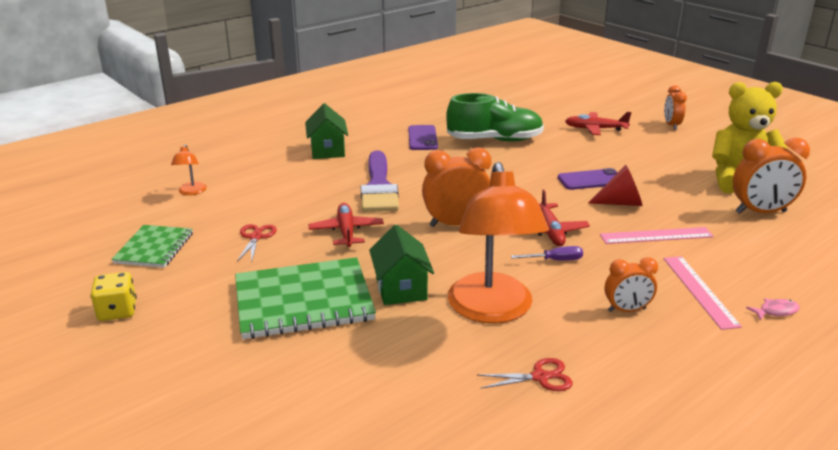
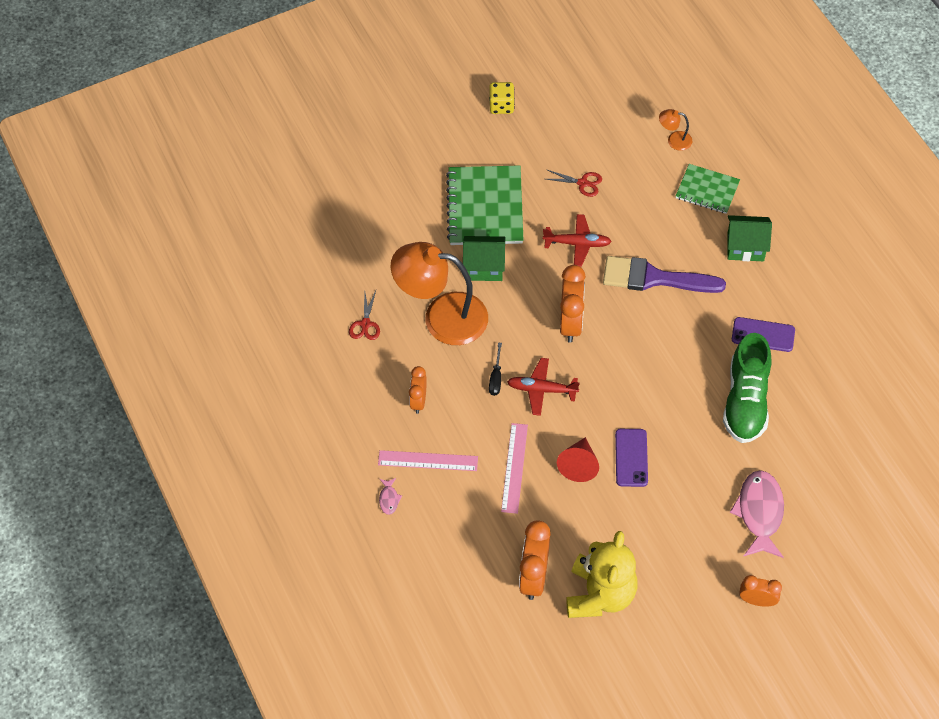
camera: 105 degrees right, 30 degrees up
(154, 248) = (581, 120): green notebook -> green notebook (707, 190)
(555, 260) = (496, 378): purple screwdriver -> black screwdriver
(595, 129) = (759, 512): red plane -> pink fish

